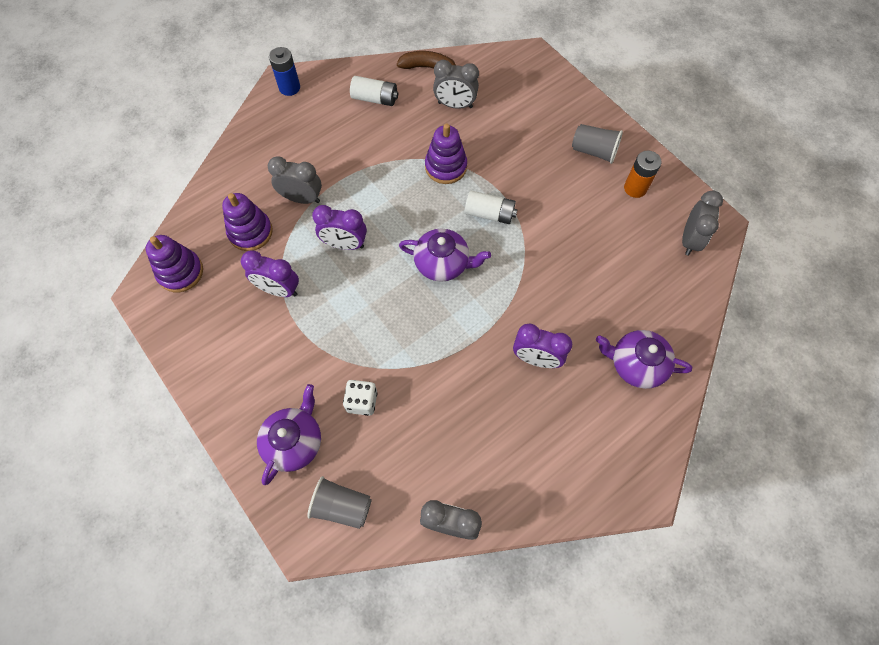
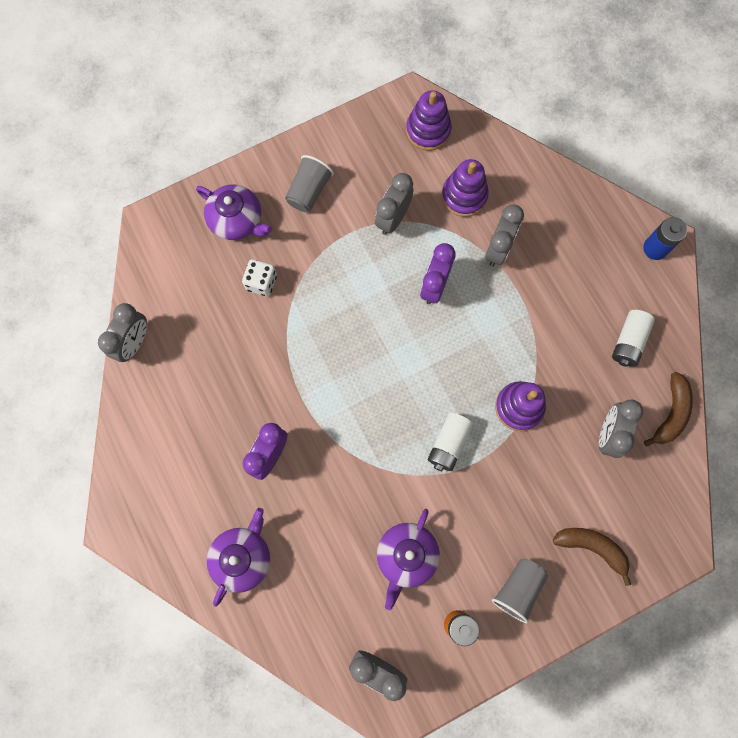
camera: 100 degrees right, 10 degrees up
(279, 289) = (393, 218): purple clock -> grey clock
(342, 506) = (171, 254): grey cup -> grey cup (309, 191)
(443, 263) = (395, 382): purple teapot -> purple teapot (406, 556)
(547, 107) = (592, 547): none -> brown banana

